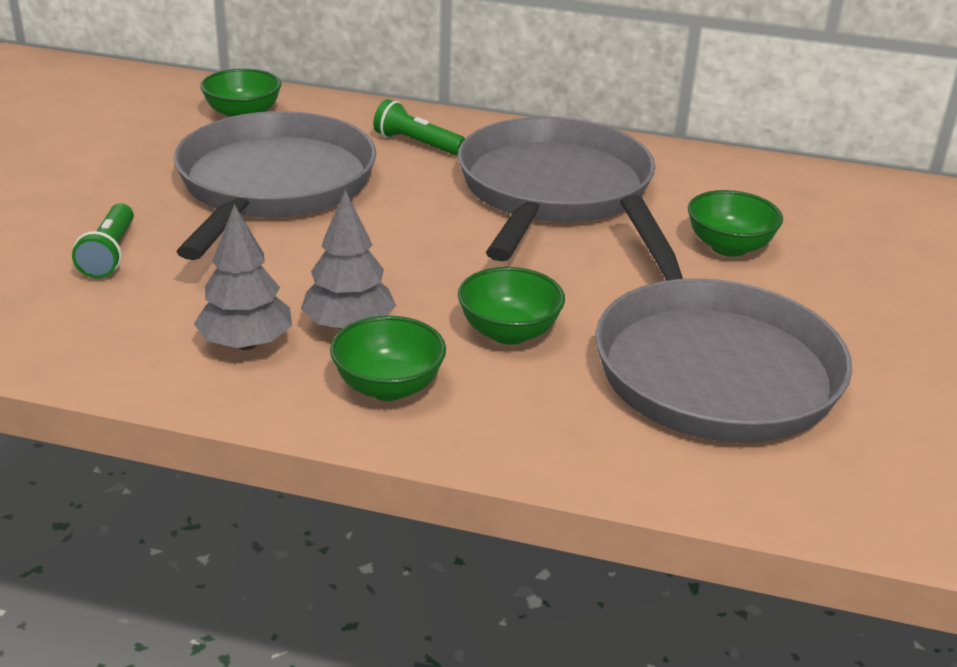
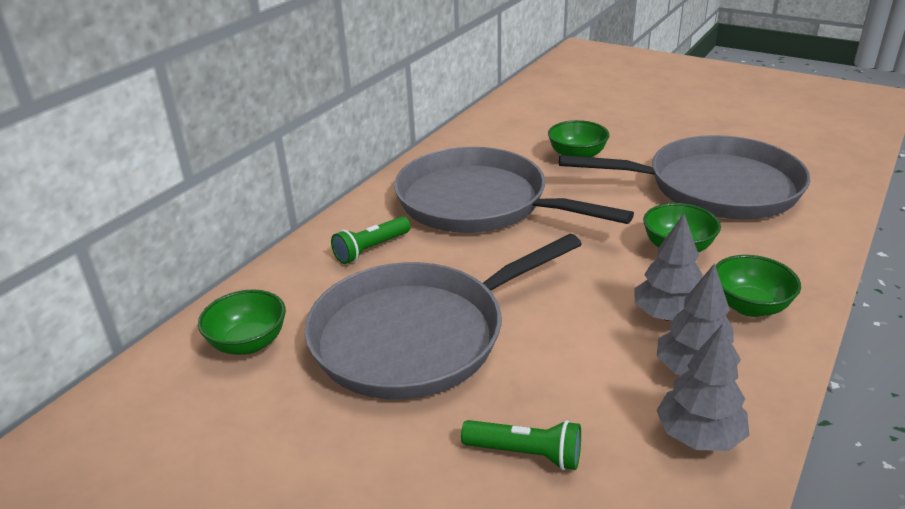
camera: 70 degrees left, 0 degrees up
(140, 346) = (699, 436): none -> grey tree
(273, 185) = (417, 335): grey pan -> grey pan turned 60 degrees counterclockwise

